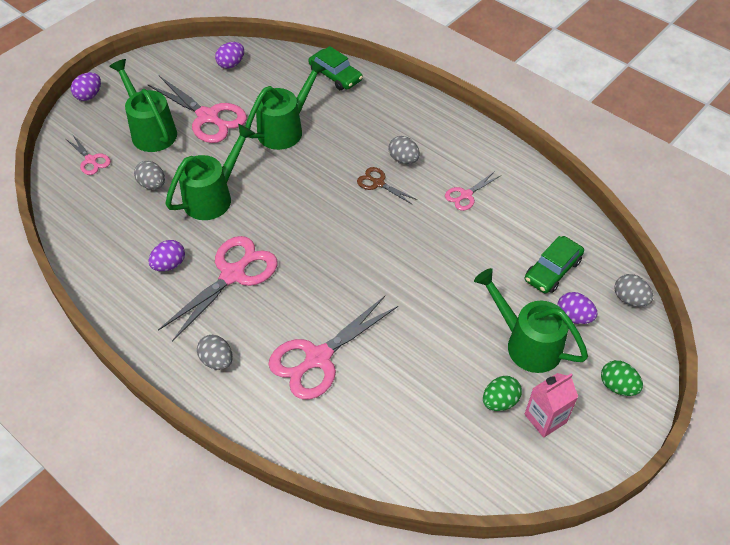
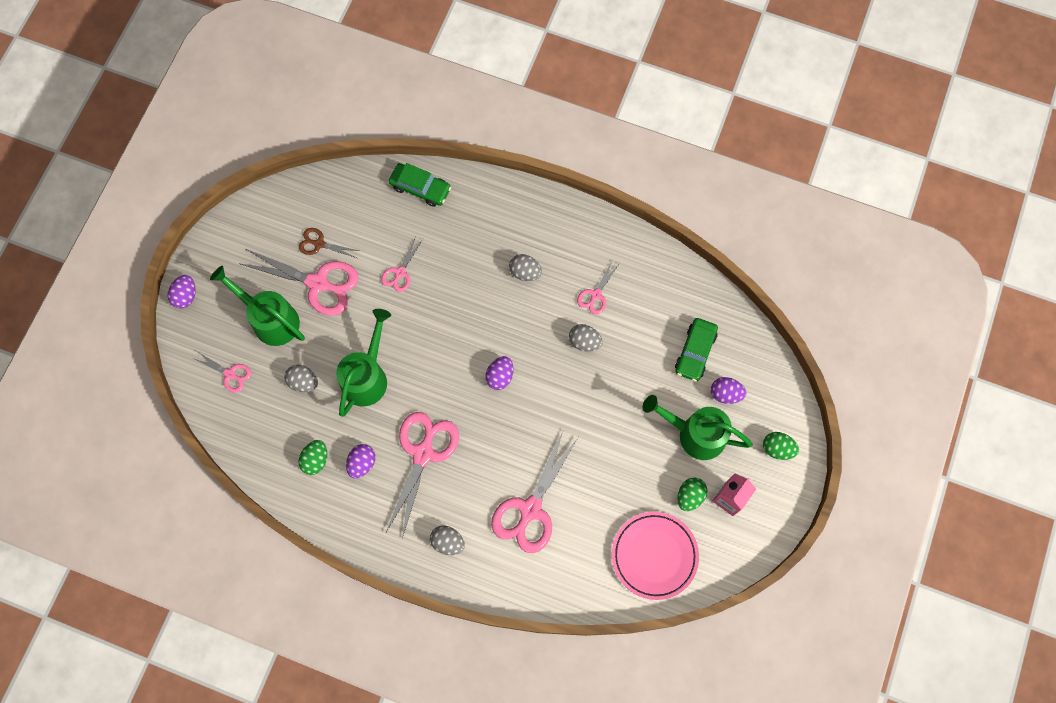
camera: 20 degrees left, 20 degrees up
(127, 248) = (316, 460): none -> green egg
(231, 64) = (310, 207): purple egg -> purple egg (500, 376)
(286, 129) = (400, 272): green watering can -> pink scissors
(378, 183) = (512, 308): brown scissors -> brown scissors (319, 244)
(436, 448) = (654, 556): none -> pink plate
(629, 299) = (766, 359): grey egg -> grey egg (584, 342)

